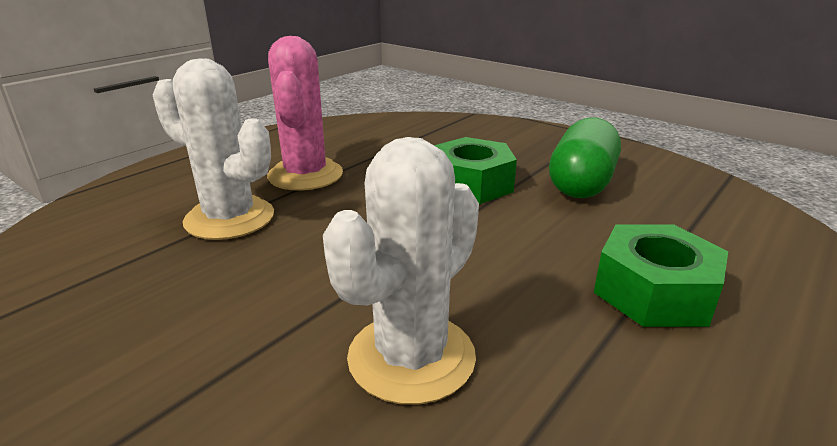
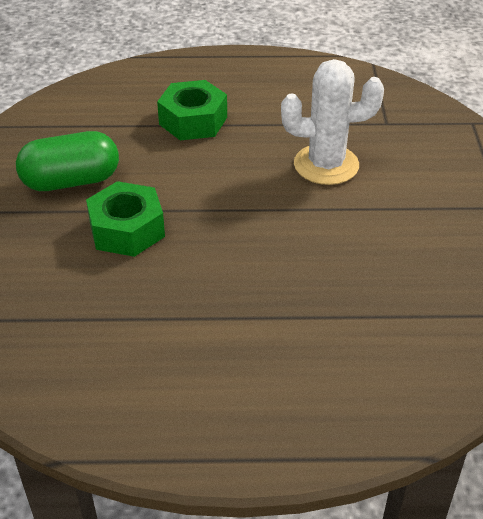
camera: 130 degrees left, 15 degrees up
(229, 218) = (314, 314): white cactus -> none
(305, 175) = (208, 330): pink cactus -> none

